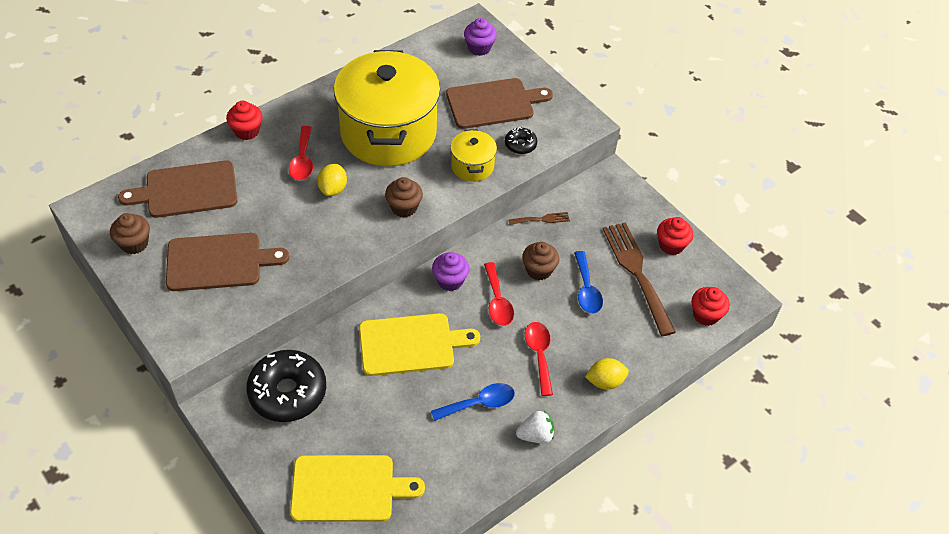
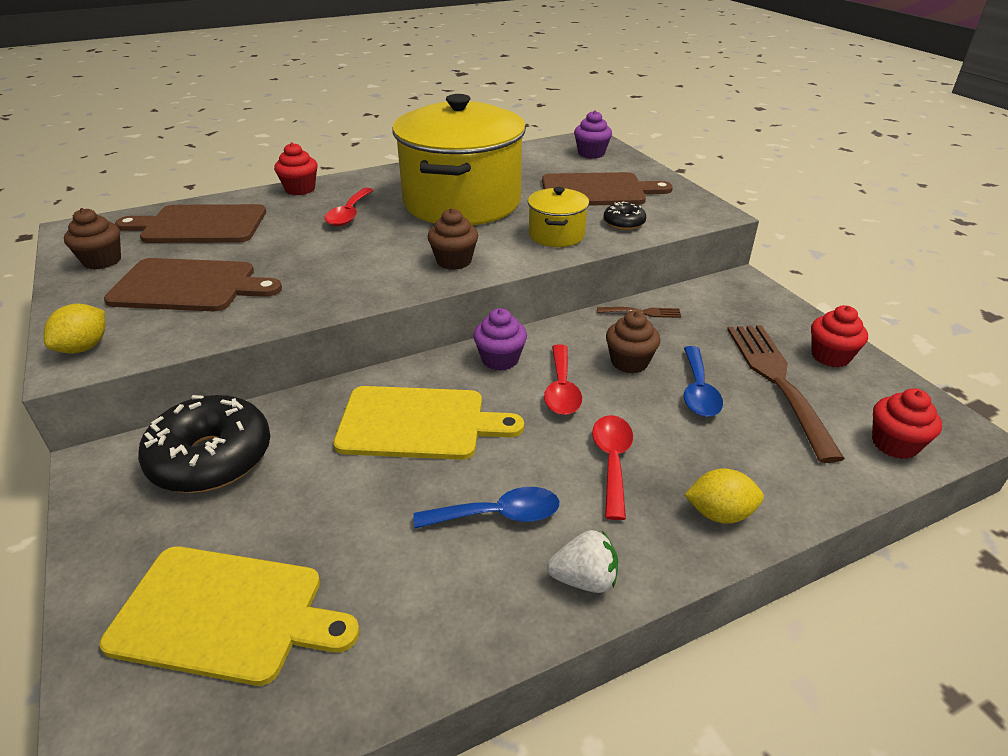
camera: 15 degrees right, 15 degrees down
(333, 189) = (372, 238): yellow lemon -> yellow lemon (84, 347)

